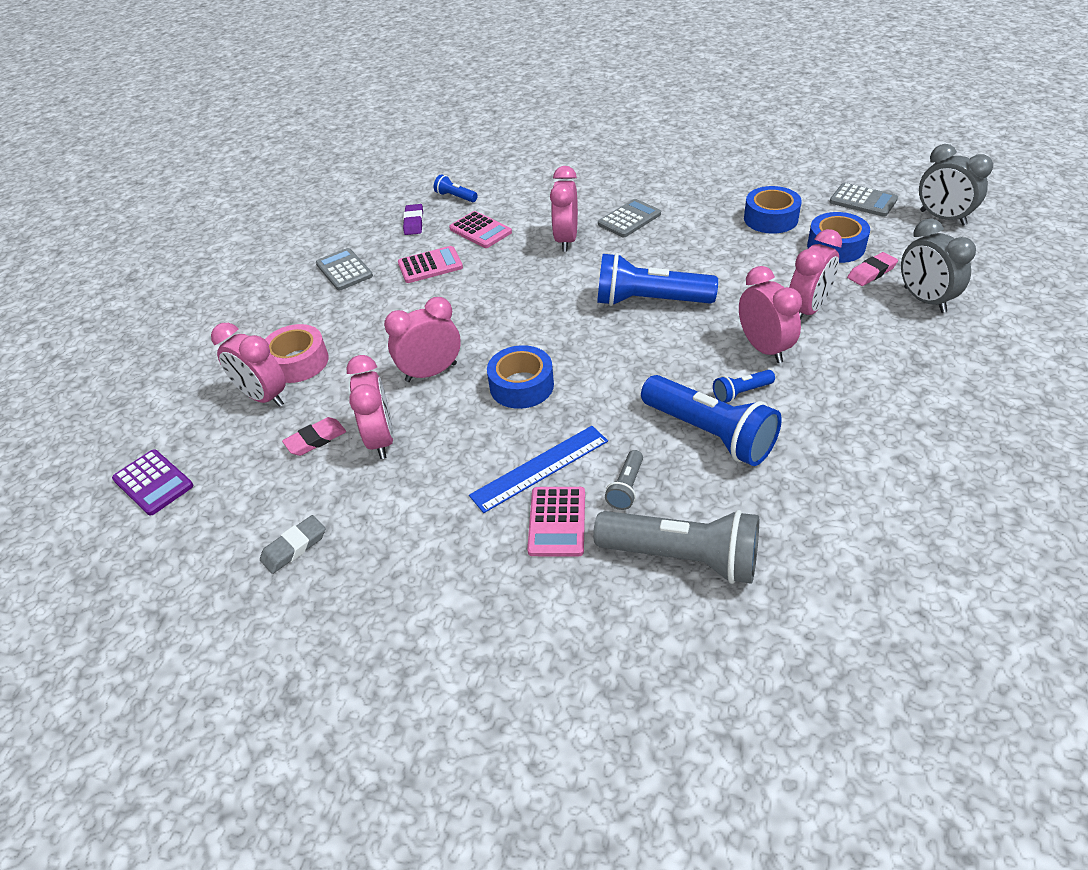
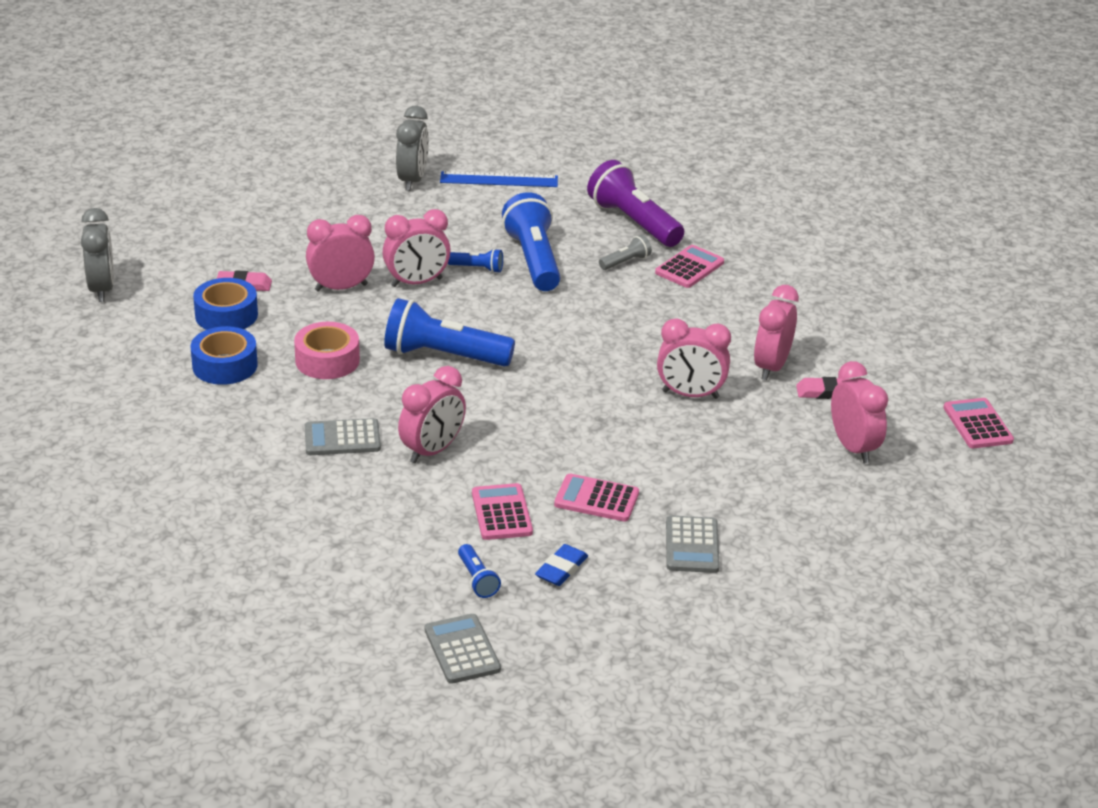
camera: 150 degrees left, 10 degrees down
(153, 483) = (978, 424): purple calculator -> pink calculator
(294, 547) = (878, 334): grey eraser -> none
(298, 362) = (804, 464): pink tape -> pink tape (327, 360)
(414, 222) = (561, 569): purple eraser -> blue eraser
(521, 386) = (627, 349): blue tape -> none
(539, 468) = (670, 296): blue ruler -> blue ruler (499, 180)
(649, 301) = (444, 355): blue flashlight -> blue flashlight turned 150 degrees clockwise
(682, 557) = (634, 222): grey flashlight -> purple flashlight
(764, 348) = (416, 282): pink clock -> pink clock turned 120 degrees counterclockwise
(863, 201) = (122, 336): grey calculator -> grey calculator (462, 650)
(924, 300) = (251, 251): grey clock -> grey clock (412, 180)

